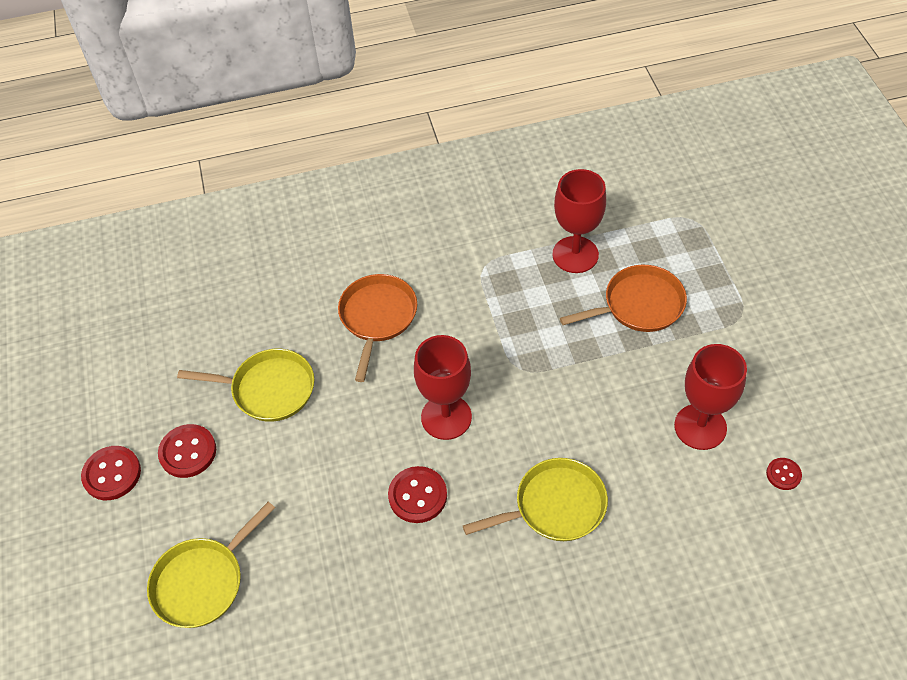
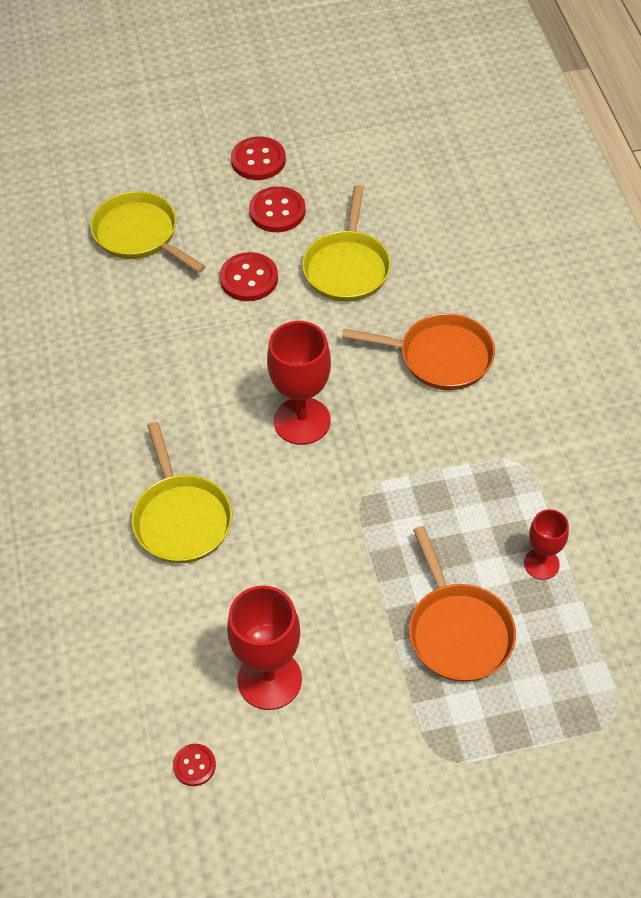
camera: 90 degrees right, 0 degrees up
(417, 496) = (208, 395): red button -> red button (249, 279)
(575, 255) = (541, 564): red goblet -> red goblet, size x0.58

